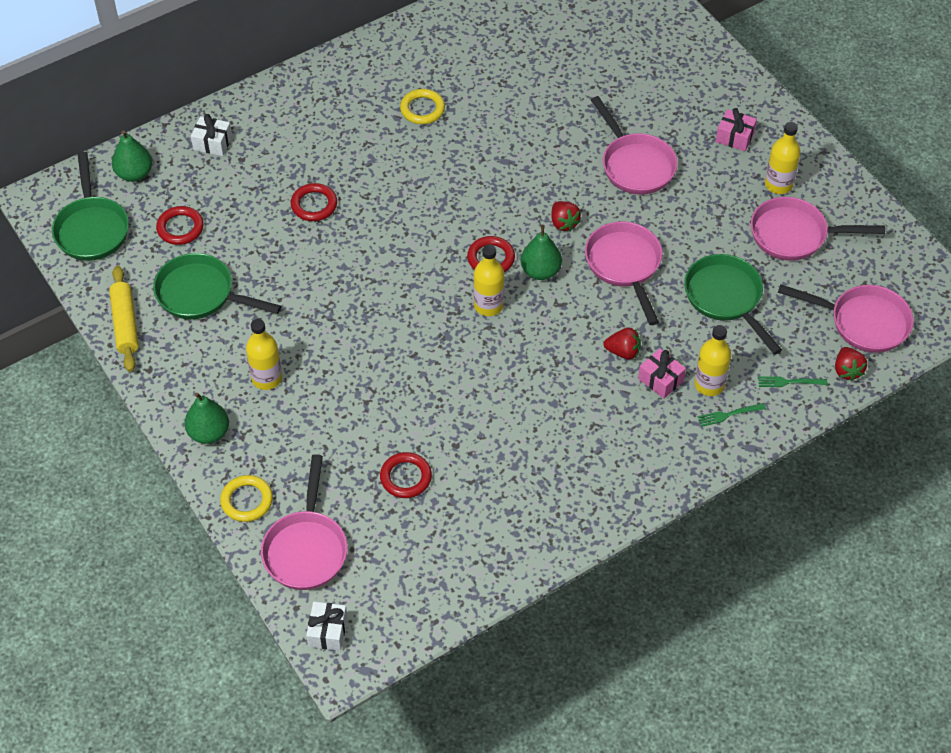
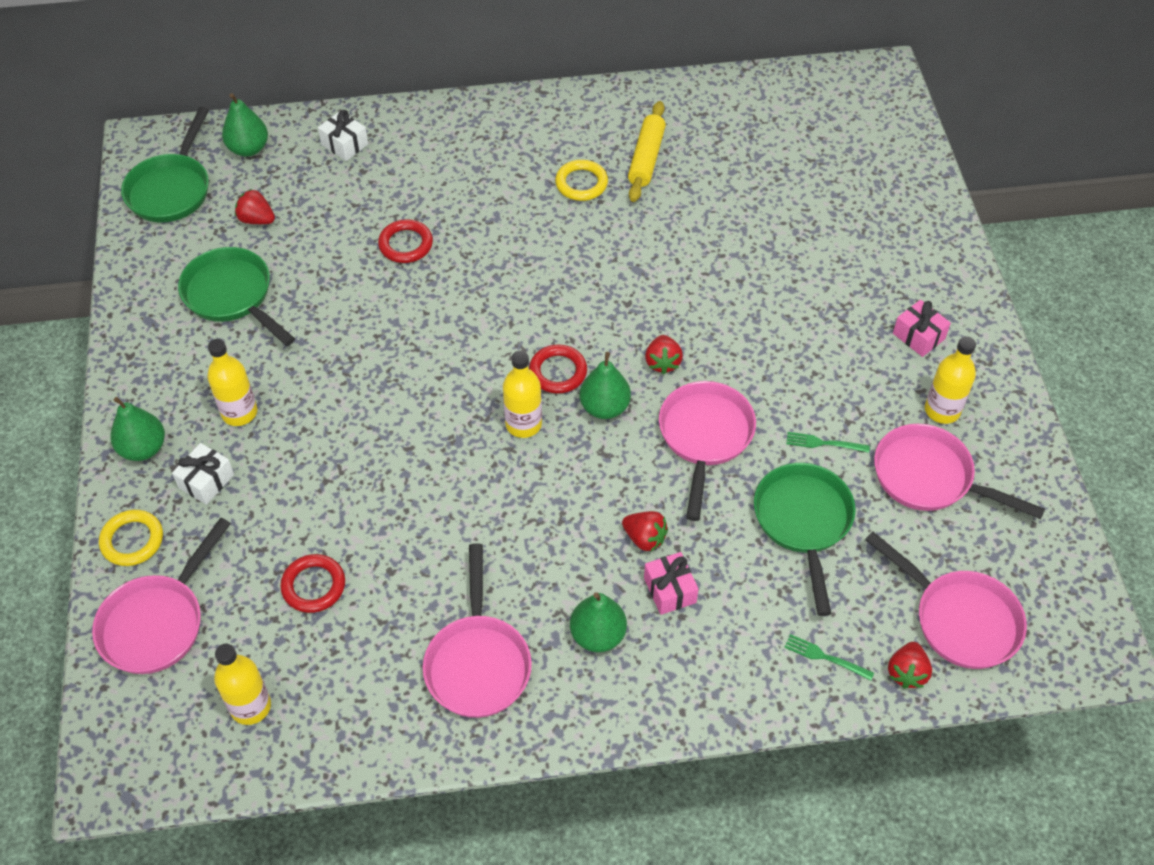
camera: 25 degrees right, 0 degrees up
(125, 324) = (138, 298): yellow rolling pin -> yellow rolling pin (646, 158)
(180, 228) = (257, 219): red ring -> red strawberry
(327, 631) = (118, 731): white gift -> white gift (206, 481)
(629, 429) = (597, 635): none -> green pear
(635, 165) = (782, 326): pink pan -> pink pan (478, 662)
(709, 384) = (724, 620): yellow bottle -> yellow bottle (250, 706)
(728, 415) = (727, 667): green fork -> green fork (823, 443)

